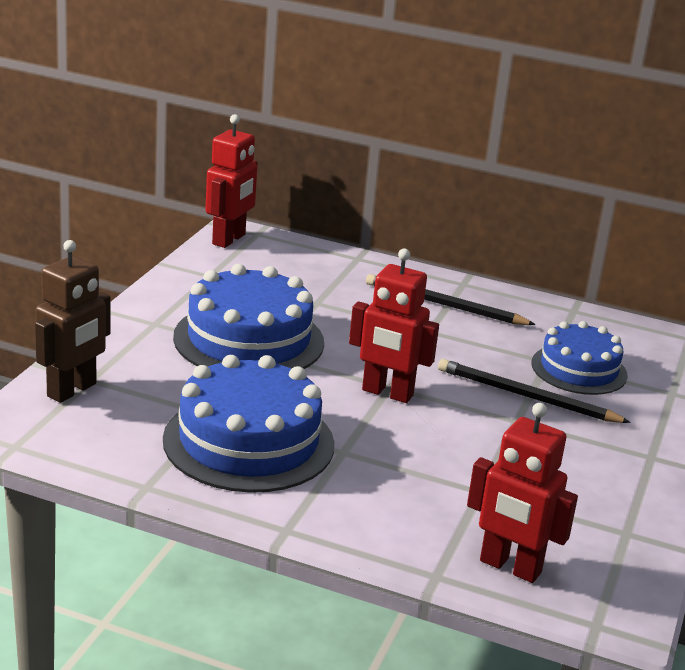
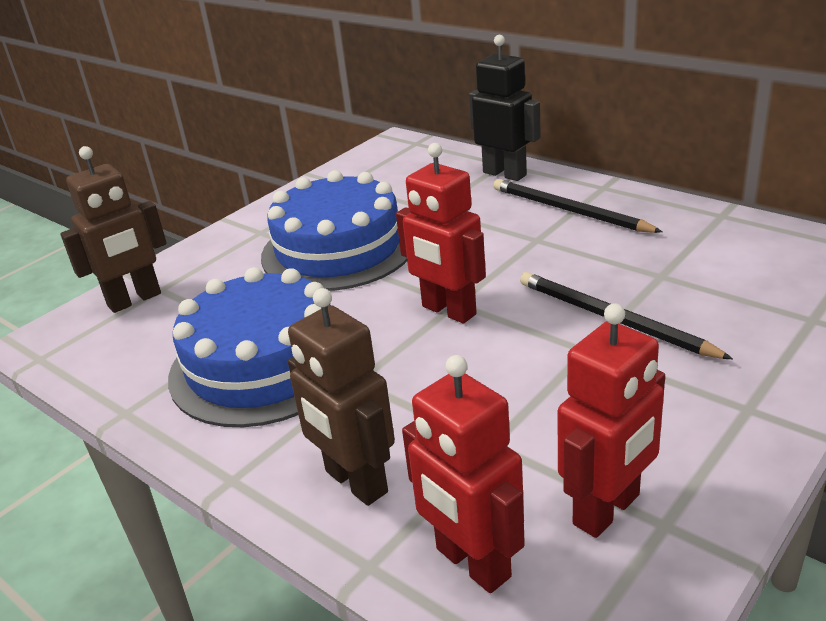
camera: 25 degrees right, 5 degrees up
(229, 239) = (385, 149): red robot -> red robot (607, 510)
(366, 268) = (505, 174): none -> black robot
(391, 524) = (355, 482): none -> brown robot
(579, 369) = (696, 286): blue cake -> none

